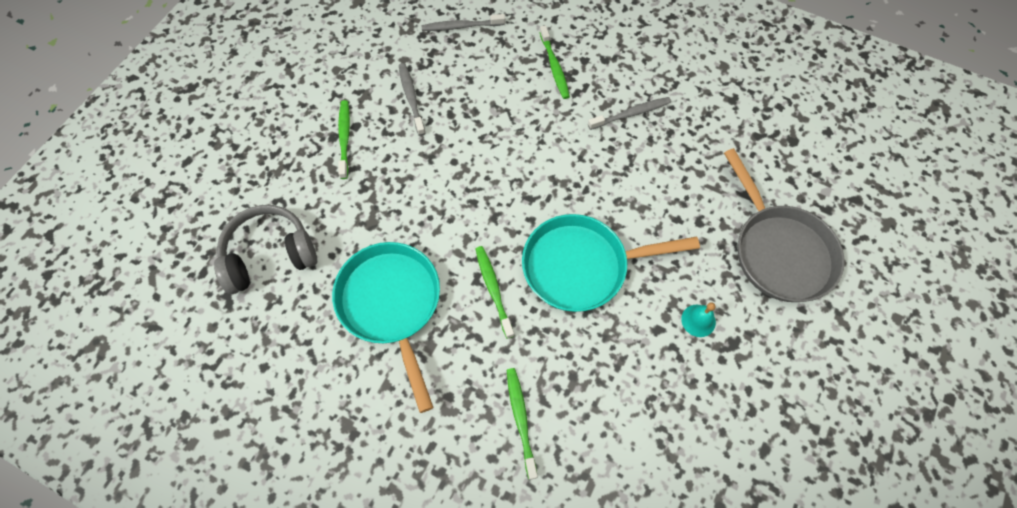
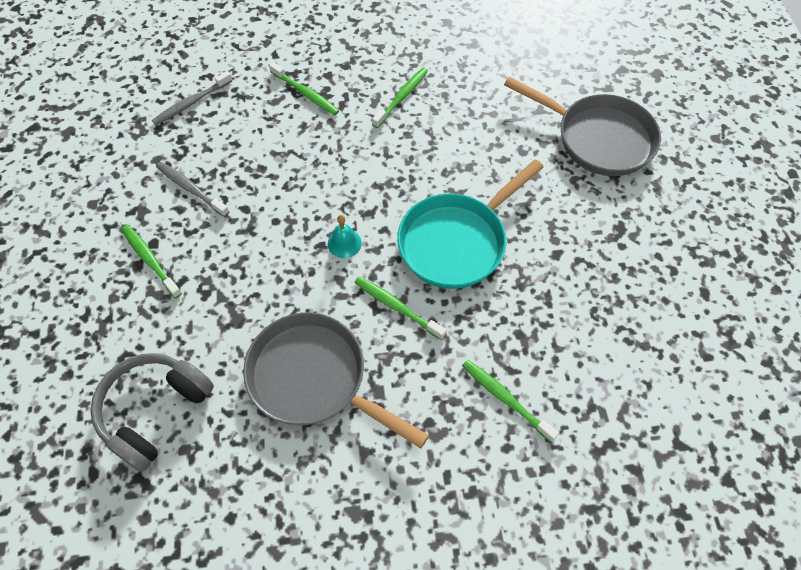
camera: 35 degrees left, 5 degrees down
(392, 304) = (314, 378): turquoise pan -> grey pan
(631, 114) = (402, 97): grey toothbrush -> green toothbrush
(698, 320) = (581, 227): turquoise bell -> turquoise bell (344, 243)

